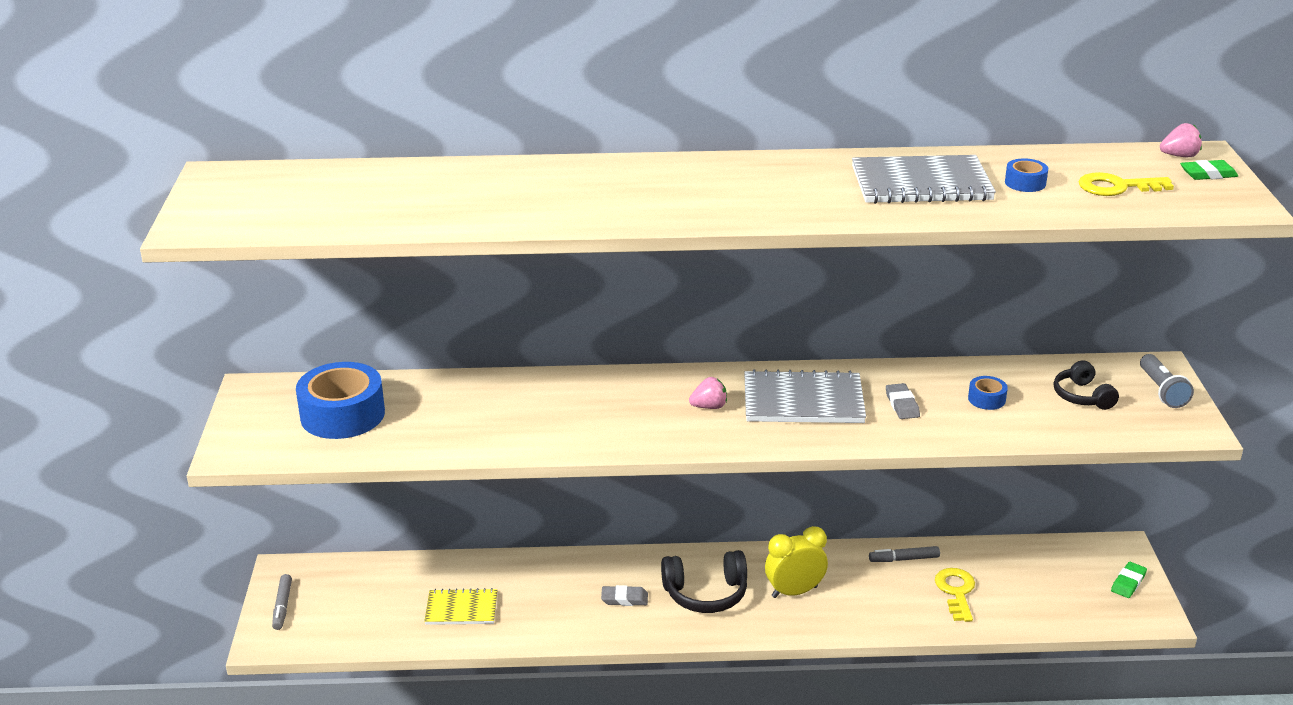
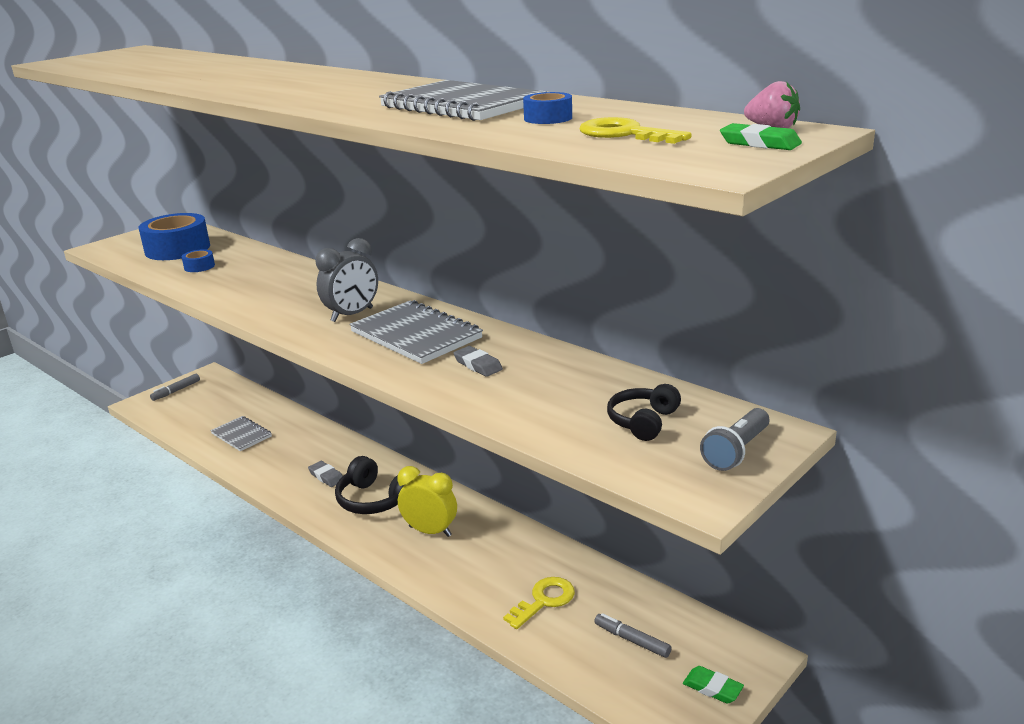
camera: 45 degrees right, 5 degrees down
(461, 609) = (241, 435): yellow notebook -> grey notebook
(709, 407) = (352, 315): pink strawberry -> grey clock
(902, 404) = (478, 365): grey eraser -> grey eraser turned 75 degrees counterclockwise
(904, 559) = (545, 554): grey marker -> grey marker (632, 640)
(986, 399) = (552, 388): blue tape -> blue tape (199, 266)
(1128, 583) = (712, 688): green eraser -> green eraser turned 45 degrees clockwise

